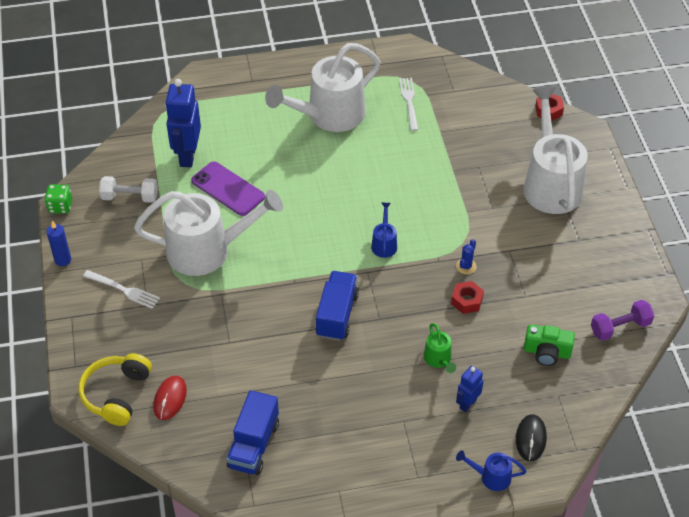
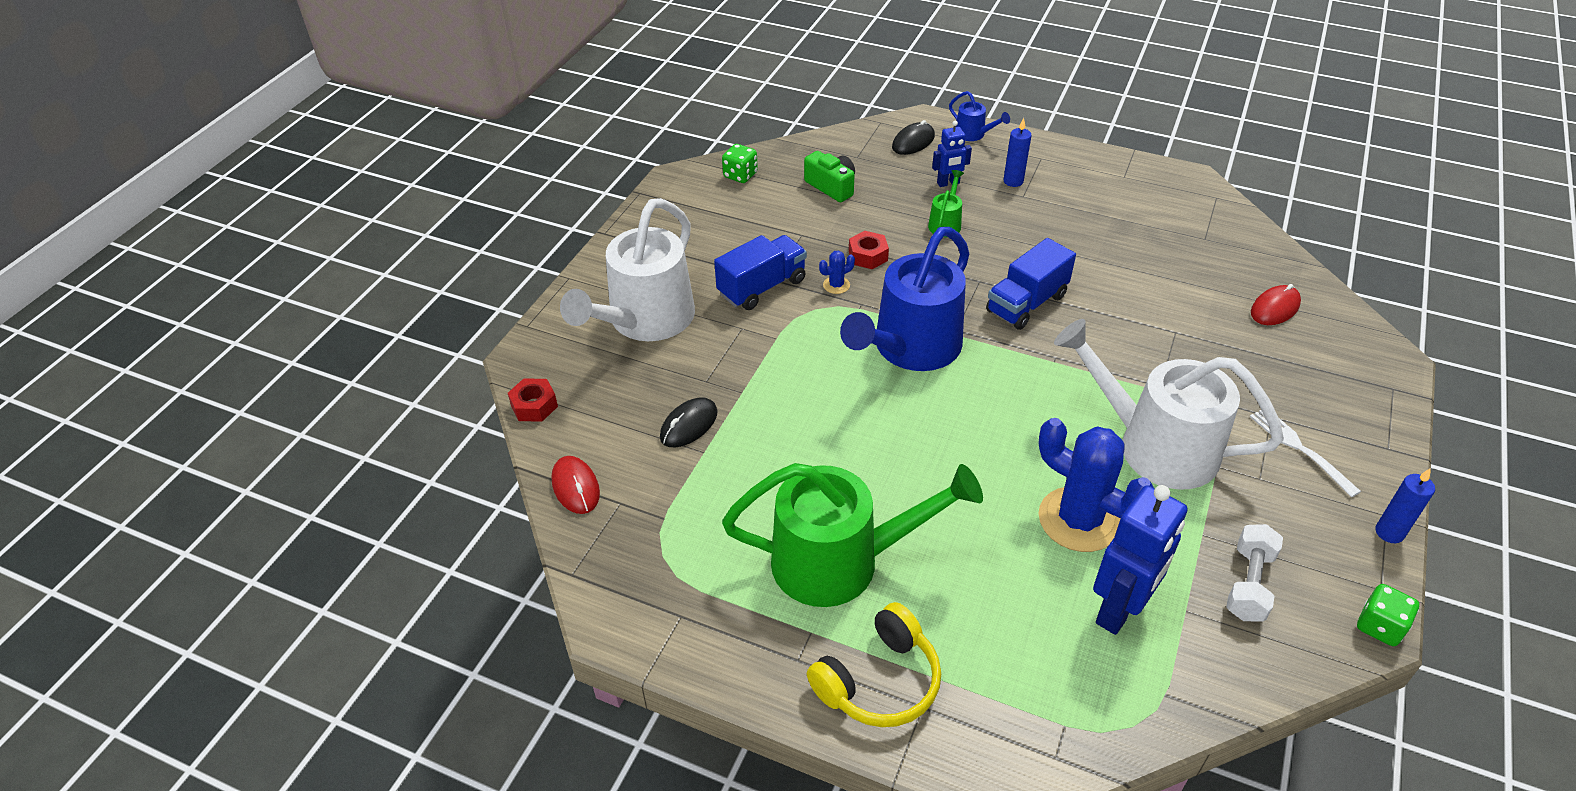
camera: 145 degrees left, 5 degrees down
(116, 394) = (1342, 338): yellow headphones -> yellow headphones (879, 681)
(130, 197) = (1248, 584): white dumbbell -> white dumbbell turned 75 degrees clockwise
(228, 189) = (1079, 520): purple phone -> blue cactus
(253, 445) = (1193, 236): blue truck -> blue truck (762, 287)
(329, 116) = (841, 561): white watering can -> green watering can
(384, 243) = (910, 349): blue watering can -> blue watering can, size x2.37
(409, 102) = (701, 519): white fork -> none
(421, 434) = (1013, 181): none -> blue candle
(461, 140) = (689, 425): none -> black mouse
(482, 87) = (576, 487): none -> red mouse
(620, 327) = (740, 175): purple dumbbell -> green dice

